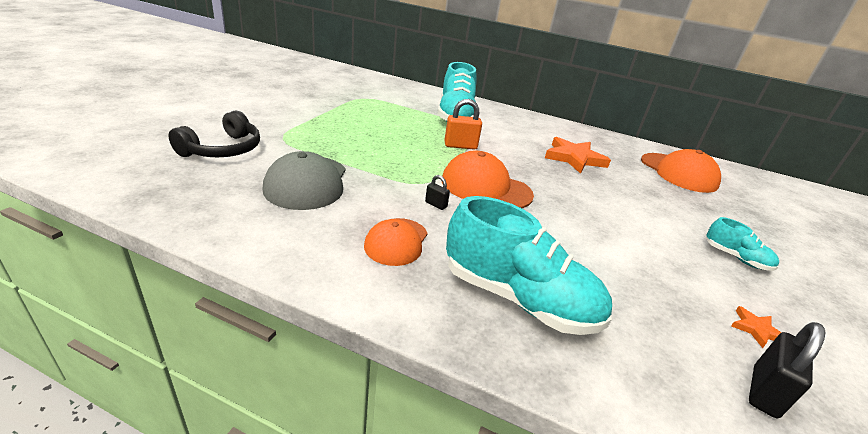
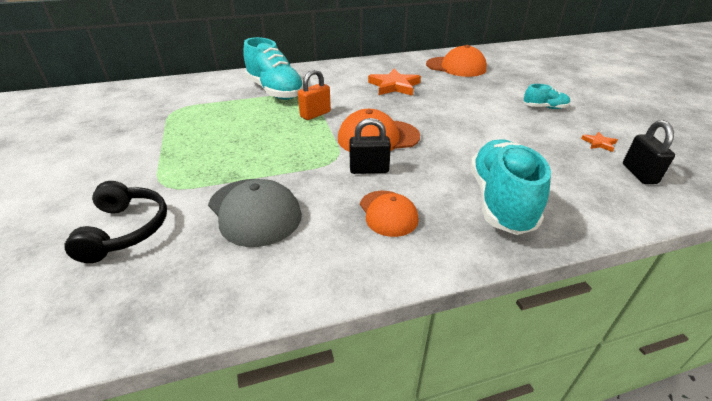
camera: 35 degrees left, 5 degrees up
(436, 204) = (369, 170): black padlock -> black padlock, size x1.88
(518, 298) = (500, 201): turquoise shoe -> turquoise shoe turned 75 degrees counterclockwise

